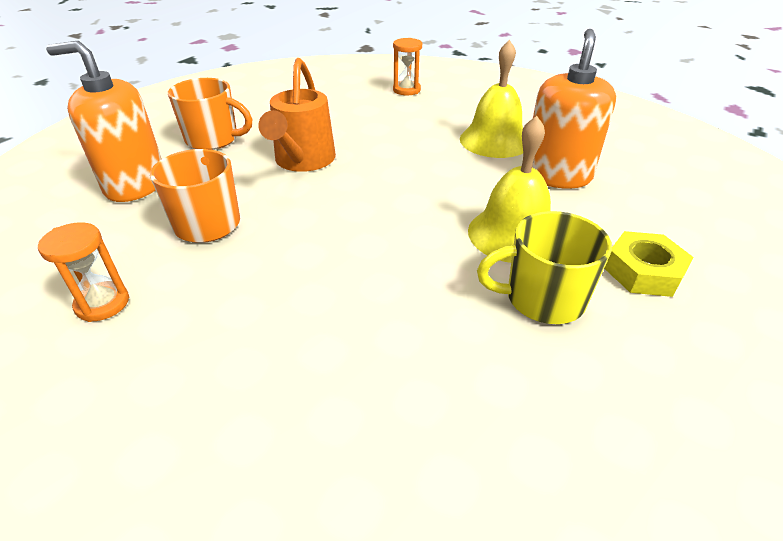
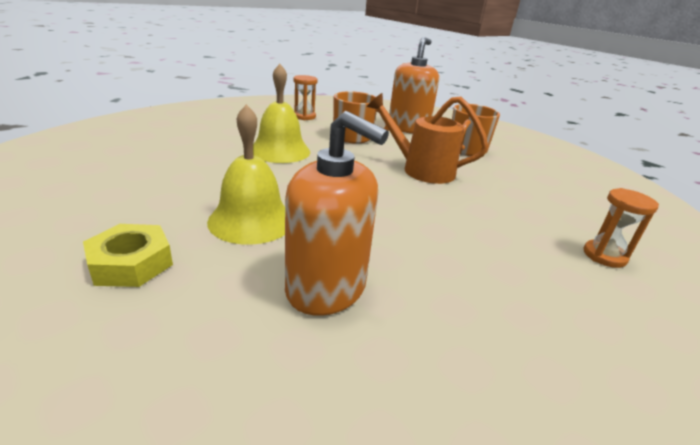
camera: 105 degrees right, 10 degrees down
(494, 140) = (436, 275): yellow bell -> yellow bell (280, 151)
(542, 299) = (173, 205): yellow mug -> none

